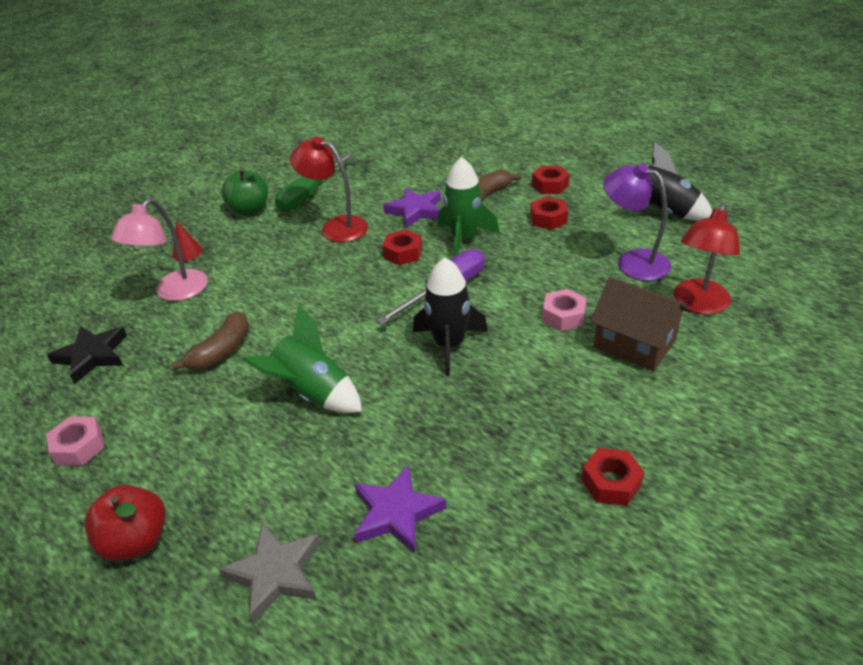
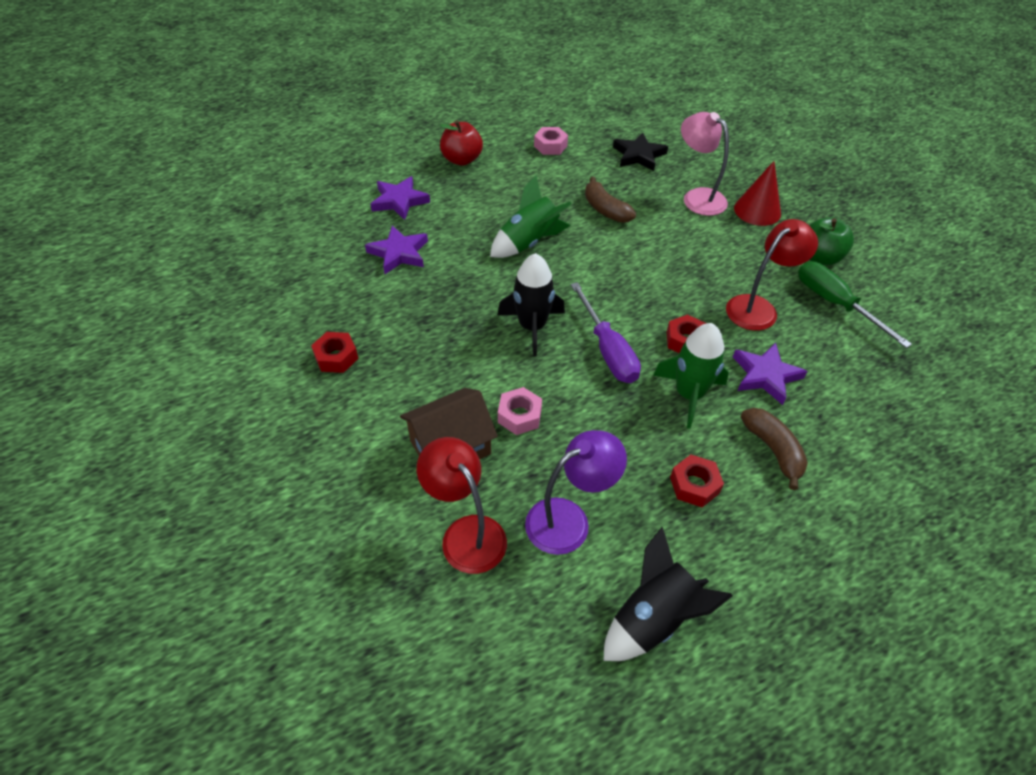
camera: 110 degrees right, 10 degrees up
(187, 252) = (757, 210): red cone -> red cone, size x1.70
(275, 573) = (399, 201): grey star -> purple star
(550, 185) = (775, 526): red nut -> none

